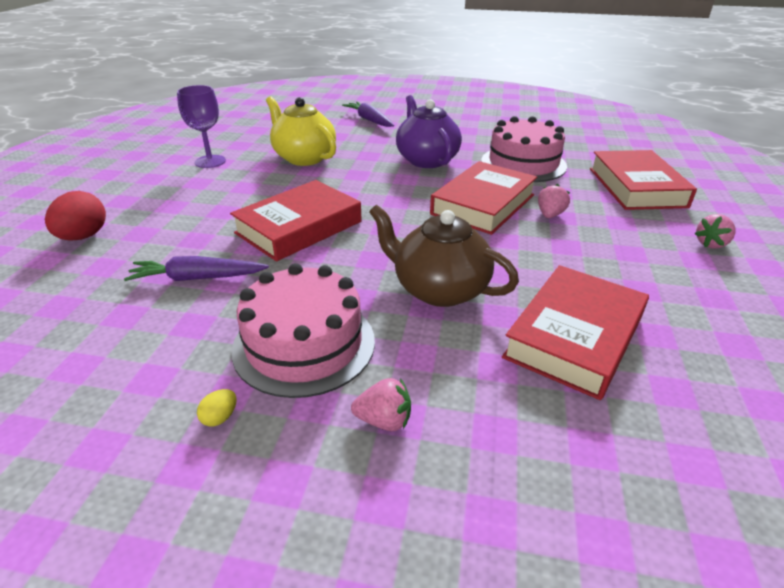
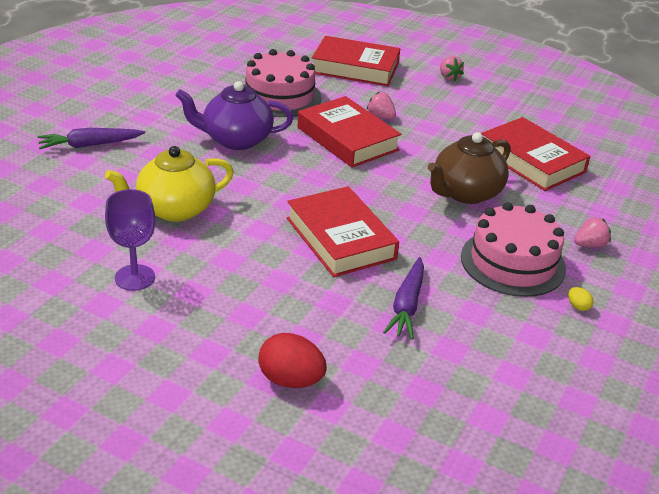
camera: 75 degrees left, 0 degrees up
(384, 420) = (589, 245): pink strawberry -> pink strawberry turned 45 degrees clockwise

